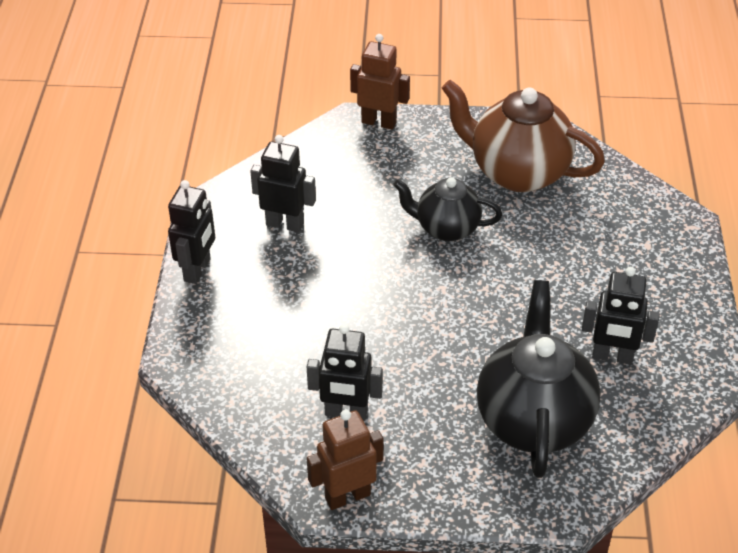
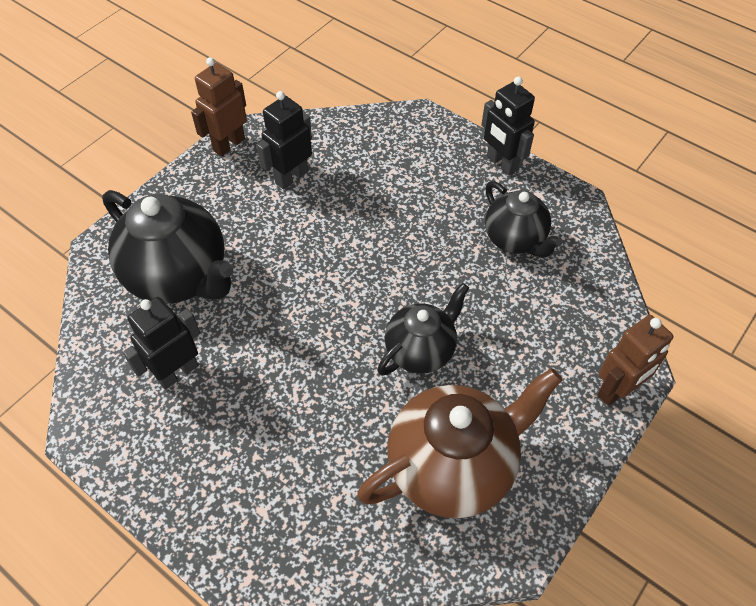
camera: 125 degrees right, 10 degrees up
(285, 224) = (515, 239): black robot -> black teapot
(347, 496) = (229, 144): brown robot -> brown robot turned 150 degrees counterclockwise

